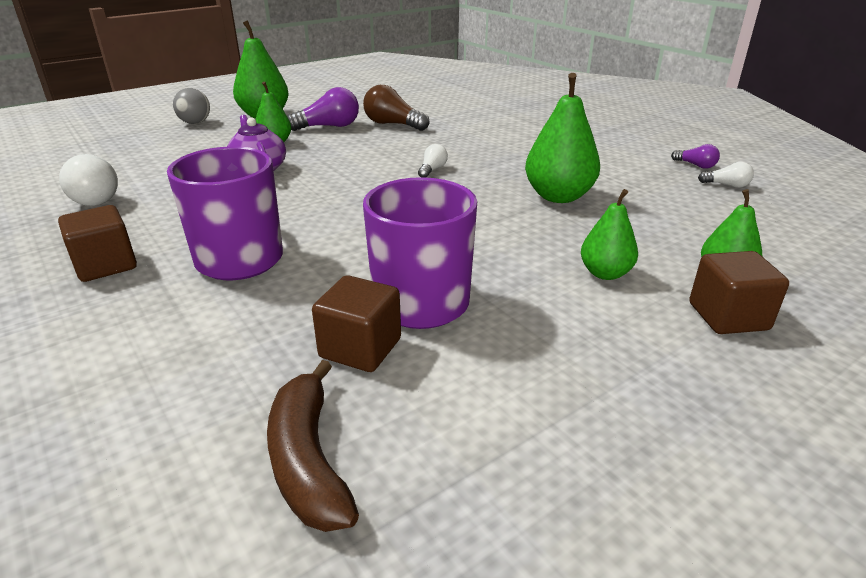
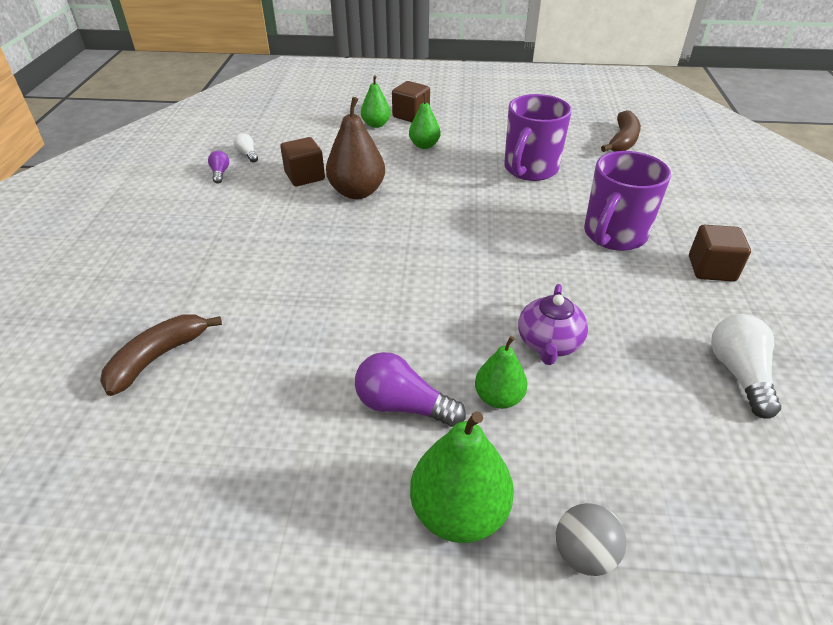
camera: 140 degrees left, 10 degrees up
(360, 348) = (577, 163): brown cube -> brown cube (305, 176)
(393, 124) = (326, 364): brown light bulb -> none
(432, 170) = (397, 259): white light bulb -> none
(482, 104) = (158, 357): none -> brown banana
(558, 196) = (357, 192): green pear -> brown pear

